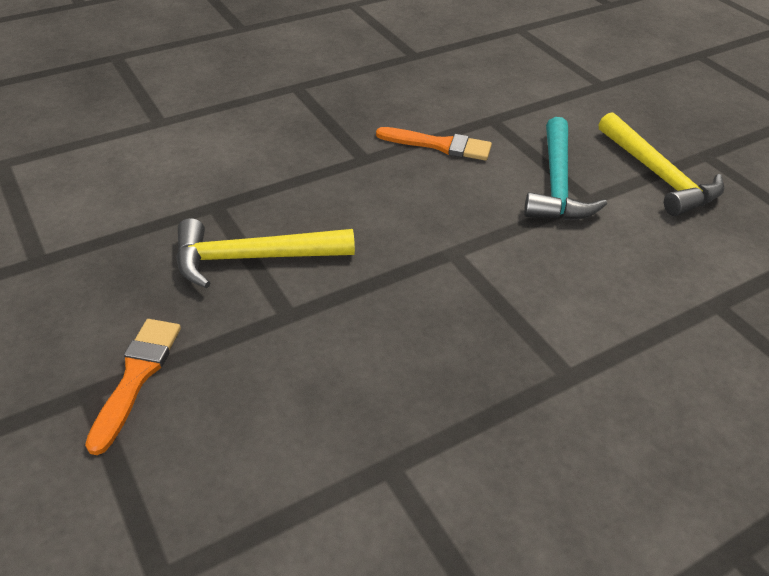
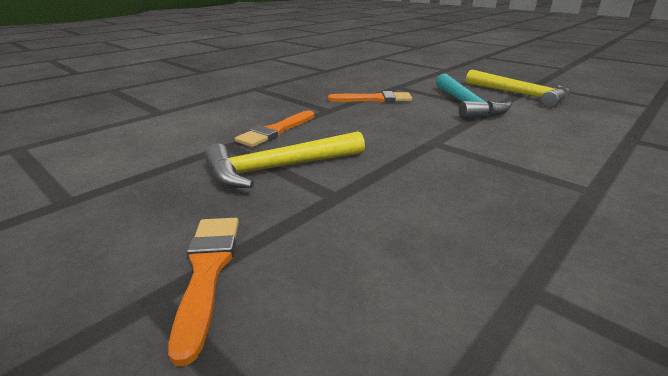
camera: 15 degrees left, 15 degrees down
(279, 190) = (276, 131): none -> orange brush

